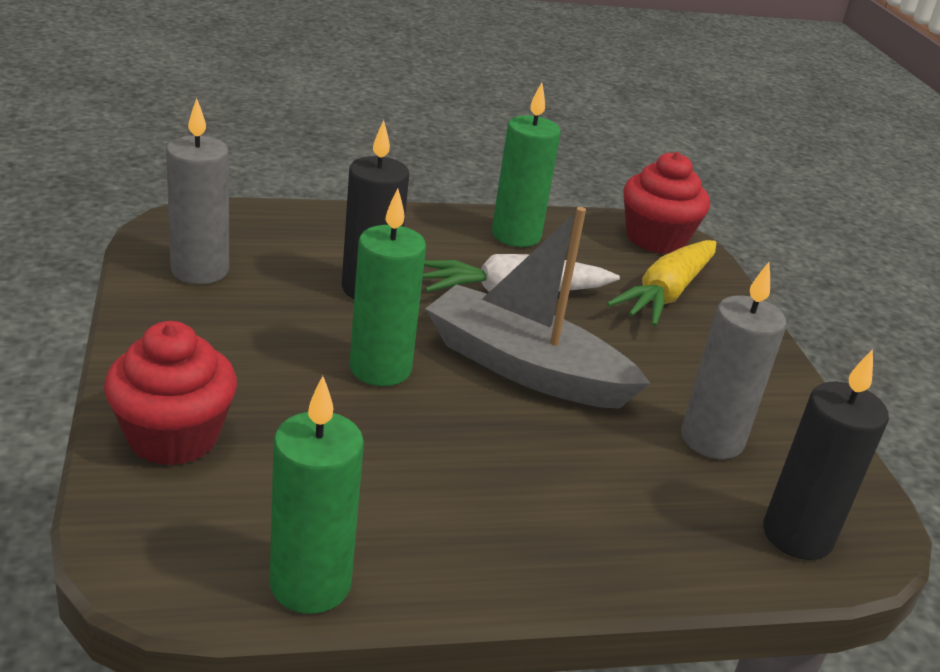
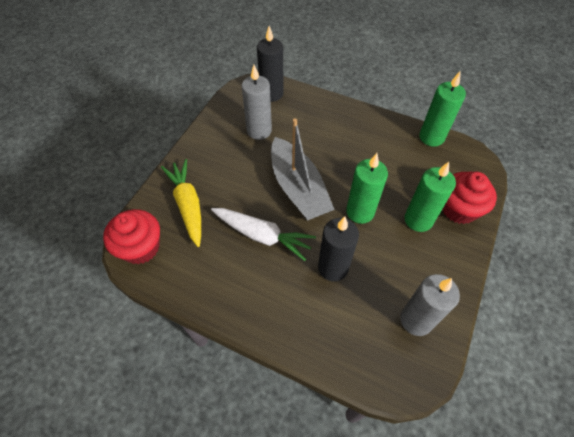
camera: 140 degrees left, 25 degrees up
(516, 235) = (217, 283): green candle -> green candle (418, 220)
(666, 294) = (188, 205): yellow carrot -> yellow carrot turned 90 degrees counterclockwise

